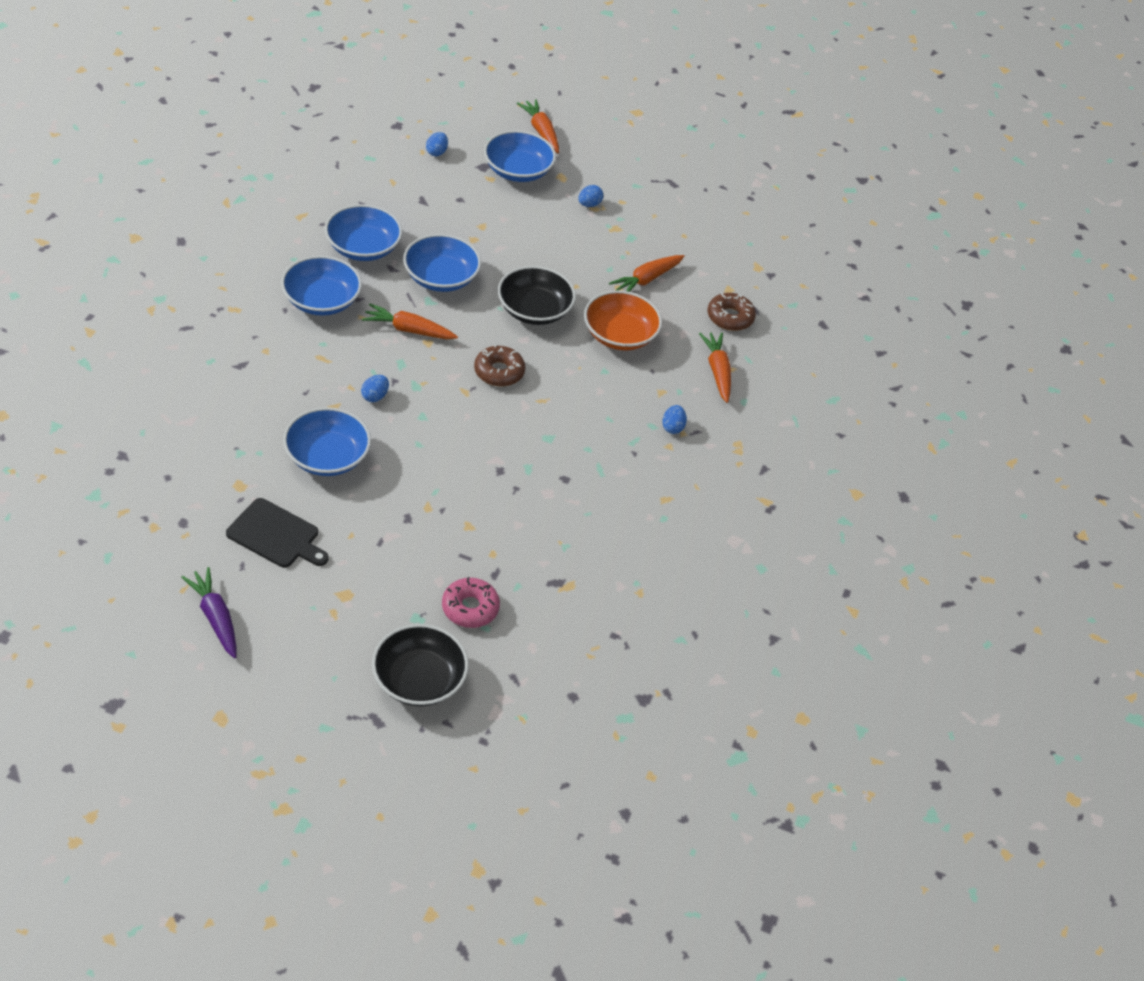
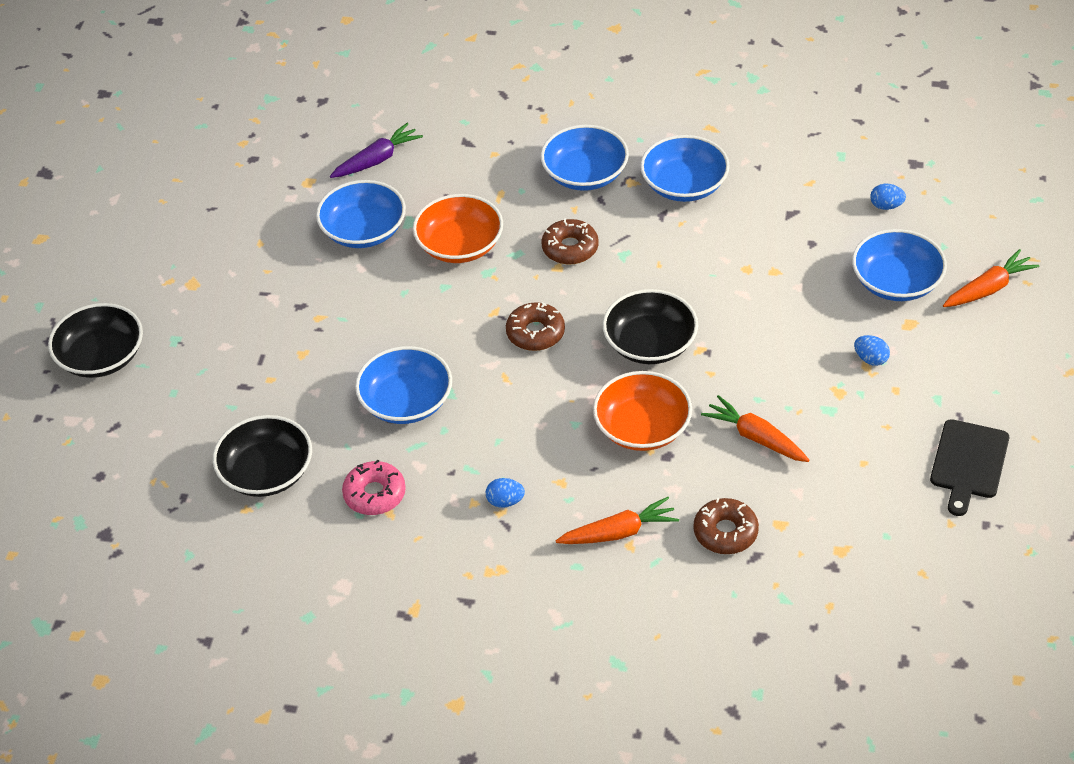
camera: 90 degrees right, 0 degrees up
(215, 617) = (148, 207): purple carrot -> purple carrot (377, 160)
(276, 535) = (253, 221): black cutting board -> black cutting board (968, 463)
(375, 396) = (460, 245): blue egg -> orange bowl
(408, 330) = (570, 248): orange carrot -> brown donut
(441, 277) = (666, 255): blue bowl -> blue bowl (406, 402)
(470, 608) = (195, 376): pink donut -> pink donut (374, 494)
(602, 572) = (266, 472): none -> black bowl

